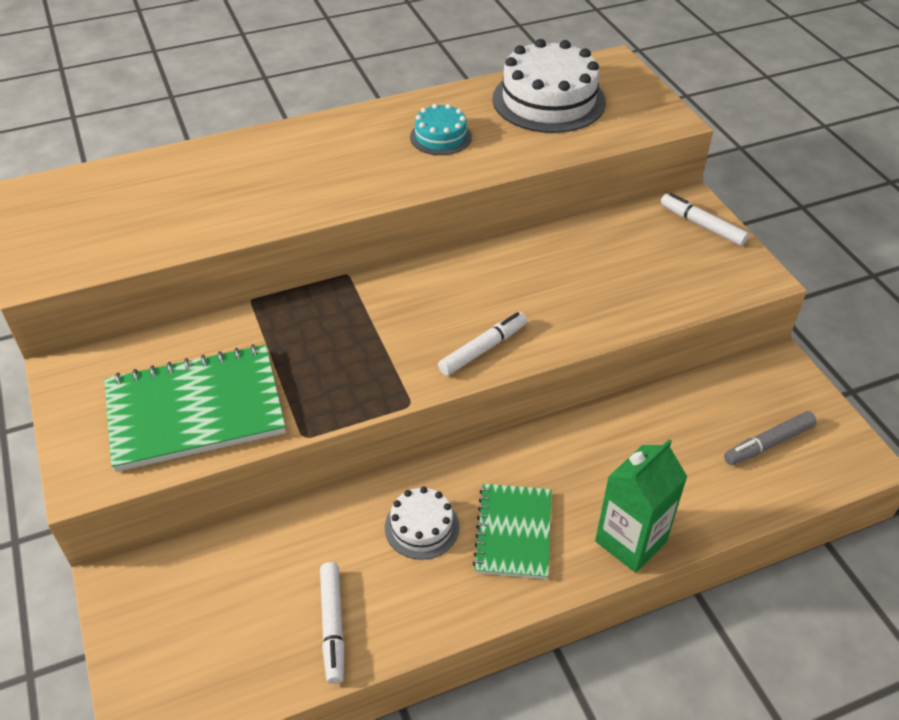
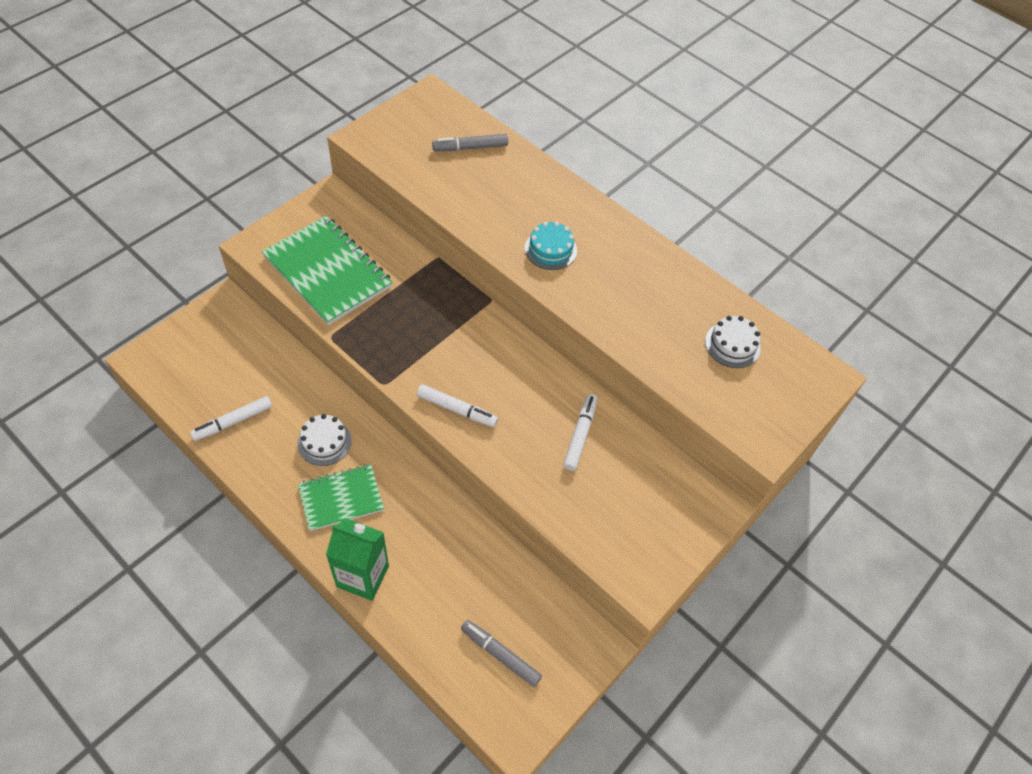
camera: 60 degrees right, 10 degrees up
(144, 188) = (470, 148): none -> grey marker
(440, 137) = (632, 288): turquoise cake -> turquoise cake (550, 249)
(548, 100) = (732, 345): white cake -> white cake, size x0.52
(702, 225) = (689, 524): white marker -> white marker (580, 435)

